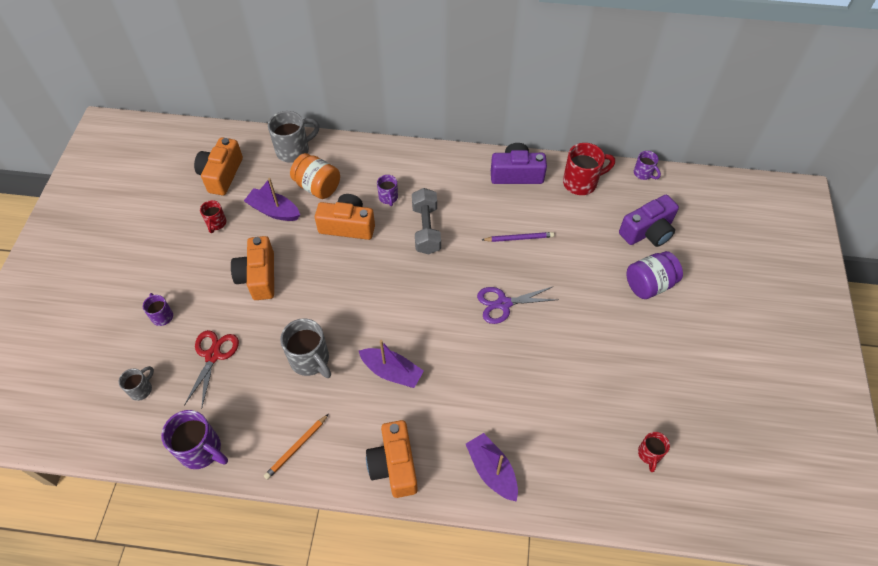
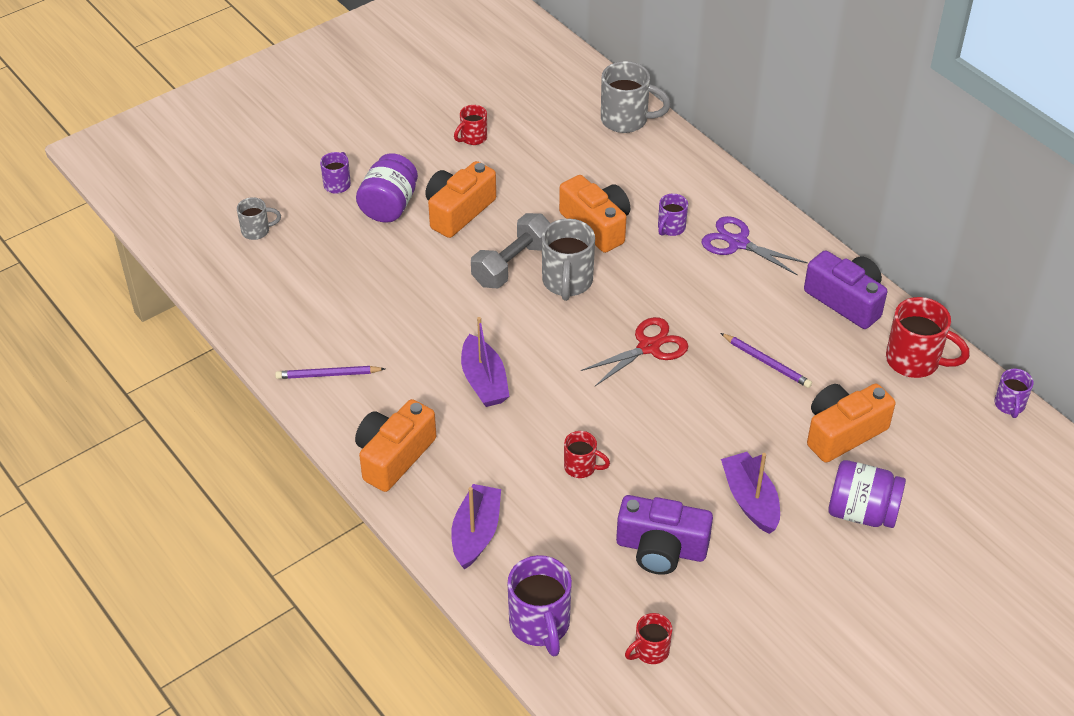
camera: 45 degrees right, 10 degrees down
(202, 450) = (251, 315): purple mug -> purple mug (540, 625)
(212, 305) = (389, 206): none -> purple jar
(213, 355) = (343, 248): red scissors -> red scissors (649, 347)
(221, 174) = (528, 97): orange camera -> orange camera (843, 432)
(274, 211) = (540, 163): purple boat -> purple boat (750, 500)
(296, 447) = (328, 374): orange pencil -> purple pencil
(310, 360) = (422, 315): grey mug -> grey mug (567, 282)
(317, 187) = (609, 169): orange jar -> none
(426, 229) = (674, 284): grey dumbbell -> grey dumbbell (512, 264)
(499, 378) = (581, 467): none -> red mug
(503, 304) = (670, 408): purple scissors -> purple scissors (738, 243)
(648, 231) = (932, 463): purple camera -> purple camera (661, 548)

